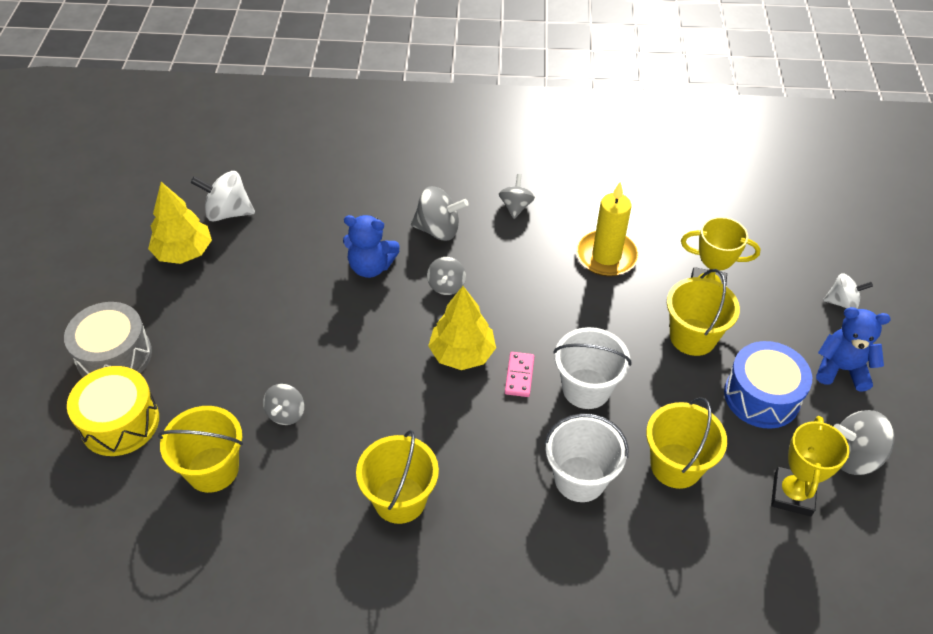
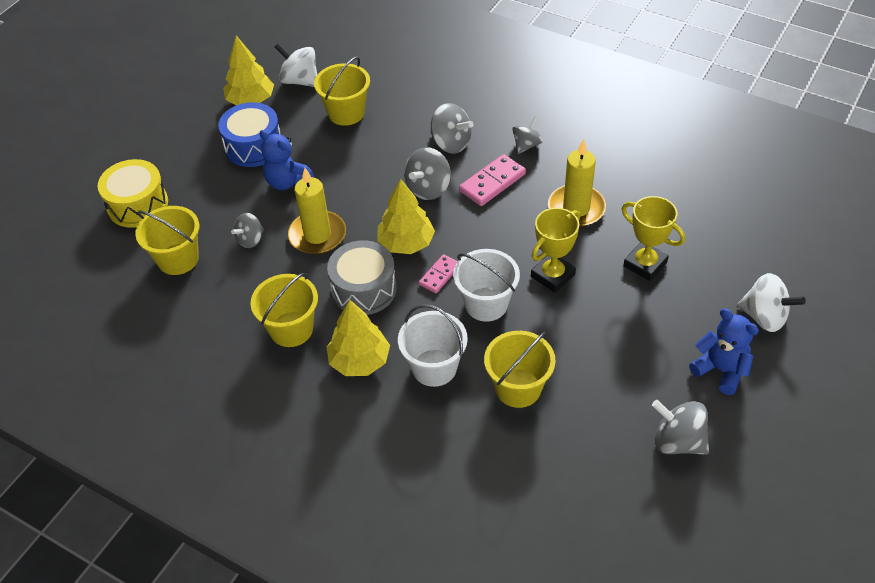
camera: 30 degrees right, 0 degrees up
(114, 356) = (161, 158): grey drum -> grey drum (364, 289)
(360, 380) = (317, 235): none -> yellow candle
(371, 267) = (379, 155): blue teddy bear -> blue teddy bear (287, 182)
(446, 286) = (428, 188): grey spinning top -> grey spinning top, size x1.52
(498, 504) = (359, 361): none -> yellow tree
(507, 257) = (492, 182): none -> pink domino
(692, 337) = (605, 297): yellow bucket -> yellow bucket (346, 113)
(761, 396) = (631, 364): blue drum -> blue drum (253, 146)
(792, 494) = (600, 448): yellow trophy -> yellow trophy (552, 275)
(842, 302) = (764, 317): white spinning top -> white spinning top, size x1.52

